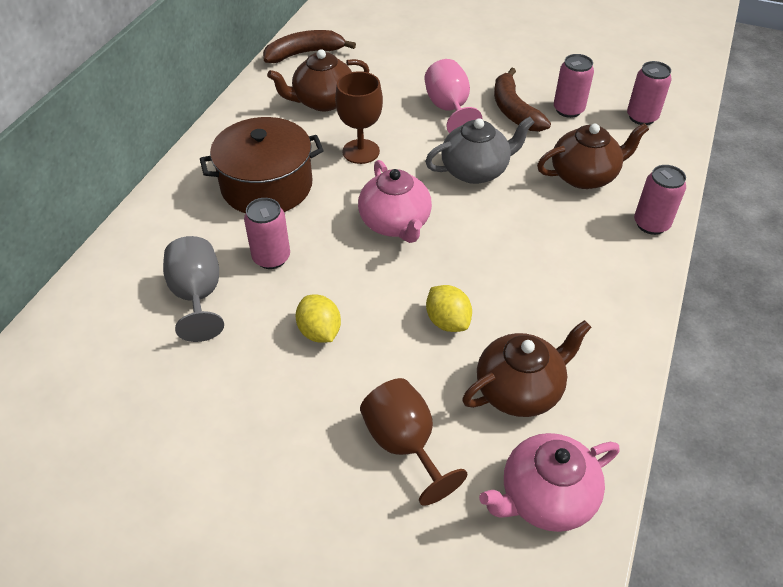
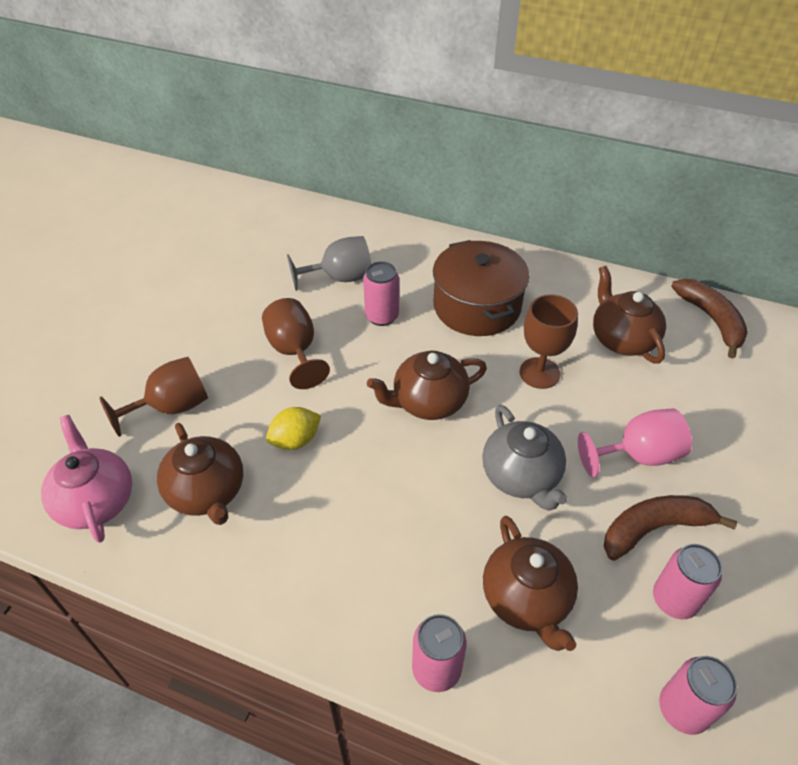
camera: 90 degrees right, 0 degrees up
(319, 332) = (294, 351): yellow lemon -> brown goblet
(395, 224) = (428, 402): pink teapot -> brown teapot

